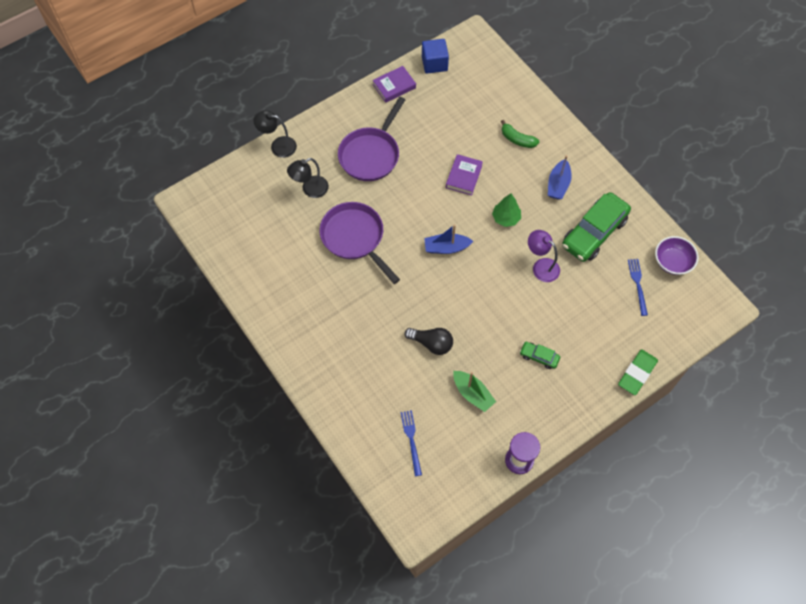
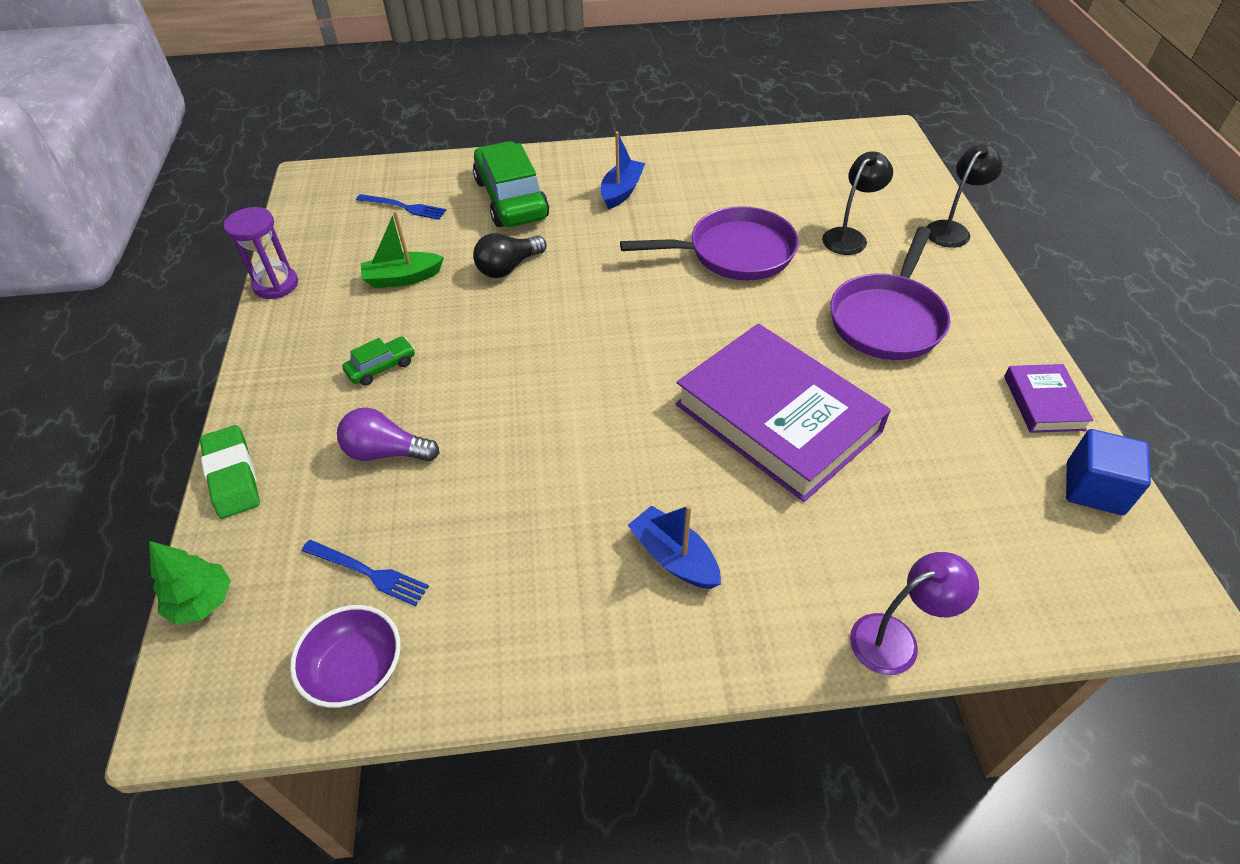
camera: 120 degrees right, 15 degrees down
(310, 190) = (849, 237): black lamp -> black lamp turned 45 degrees clockwise
(371, 154) = (887, 319): purple pan -> purple pan turned 120 degrees counterclockwise
(446, 248) = (648, 340): blue boat -> blue boat (621, 191)
(464, 176) = (777, 418): purple book -> purple book, size x2.18
(506, 218) = (652, 438): green tree -> green tree (202, 602)
(517, 139) = (825, 541): green banana -> none
(541, 266) = (523, 443): purple lamp -> purple lamp (896, 639)
(583, 318) = (386, 452): none -> purple light bulb
(594, 232) = (527, 561): green car -> green car (511, 199)

